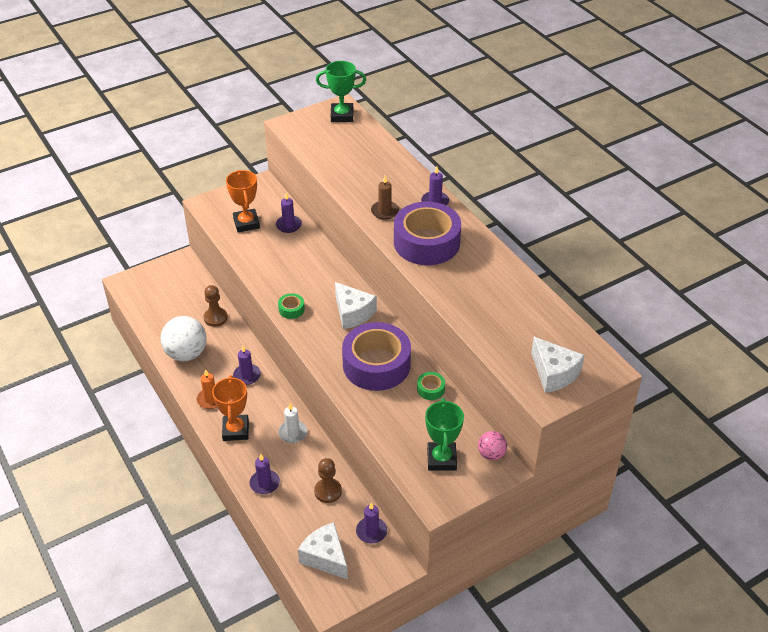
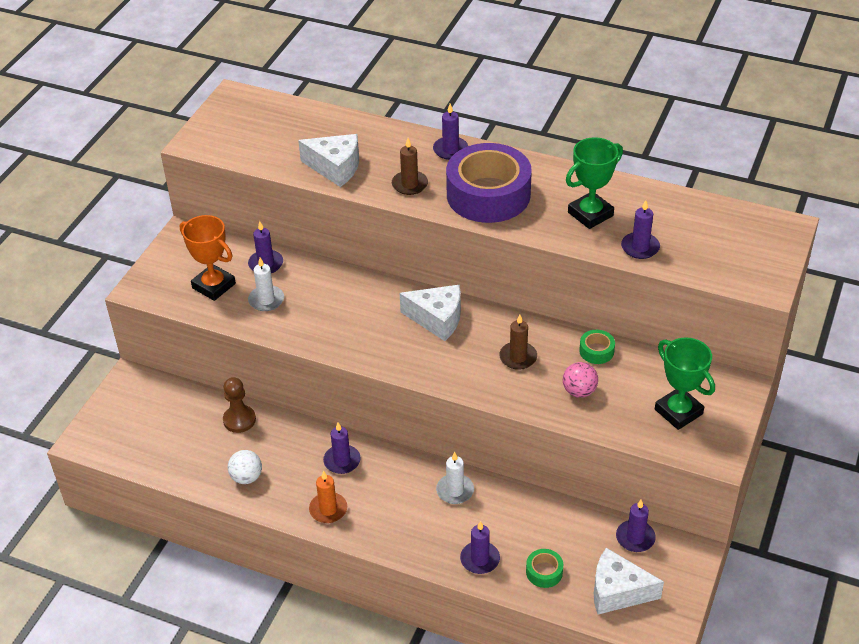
camera: 35 degrees left, 0 degrees up
(186, 353) = (246, 477): white ball -> white ball, size x0.55
(235, 430) = (391, 525): orange trophy -> none
(266, 247) = (266, 300): none -> white candle
(291, 309) = (367, 350): green tape -> green tape (544, 572)
(328, 491) = (552, 526): brown pawn -> none
(342, 115) = (247, 106): green trophy -> green trophy (590, 214)
(376, 364) = (518, 357): purple tape -> brown candle
(487, 328) = (640, 247): none -> purple candle
(491, 454) = (717, 380): pink ball -> pink ball (579, 391)
(554, 373) = (745, 257): white cheese -> white cheese (335, 168)

